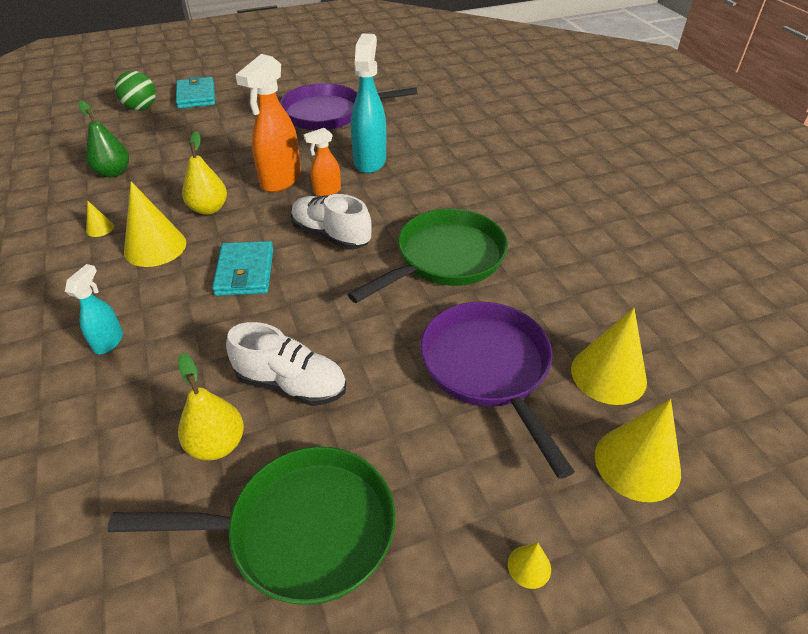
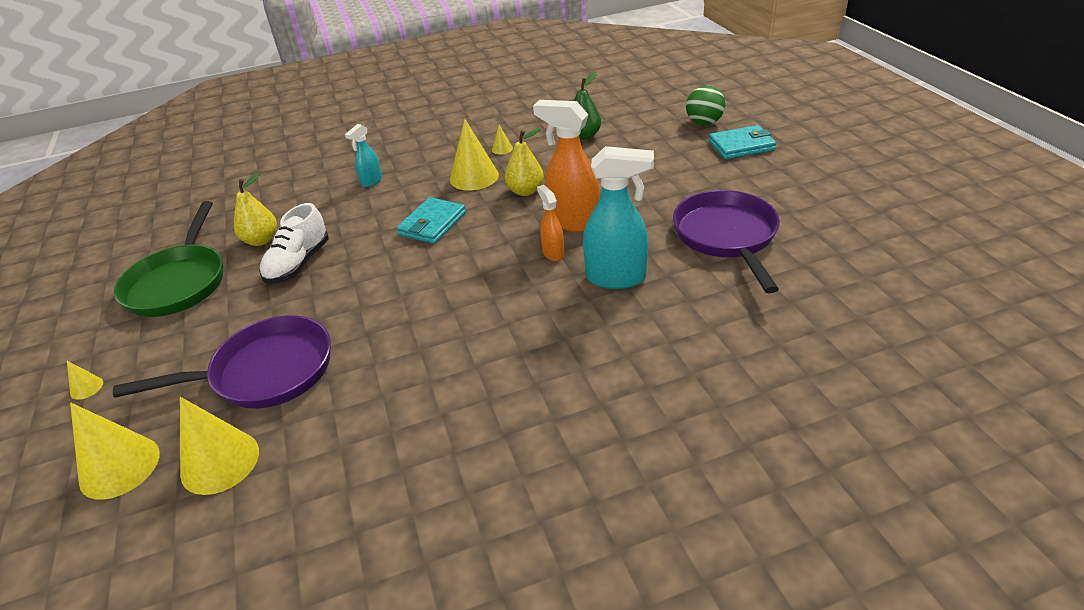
camera: 95 degrees right, 5 degrees down
(109, 342) = (371, 181): turquoise spray bottle -> turquoise spray bottle turned 105 degrees clockwise
(245, 272) = (432, 224): turquoise wallet -> turquoise wallet turned 60 degrees counterclockwise
(331, 235) = (476, 264): white shoe -> none
(445, 259) = (424, 343): green pan -> none

